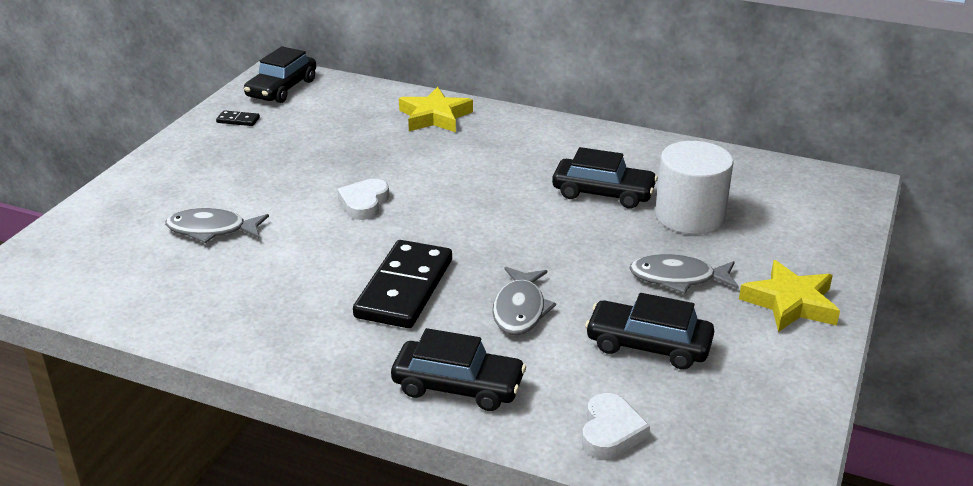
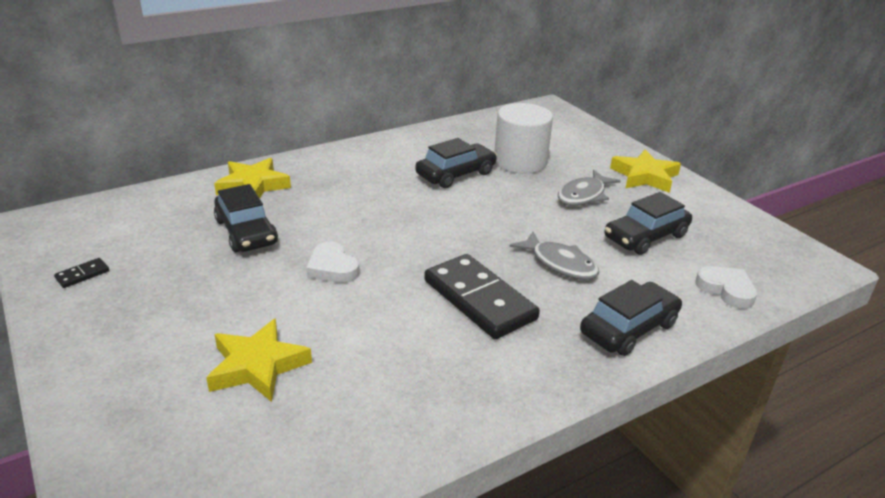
camera: 55 degrees left, 0 degrees up
(211, 230) = (257, 366): grey fish -> yellow star
(282, 88) = (70, 230): black car -> black car (246, 232)

